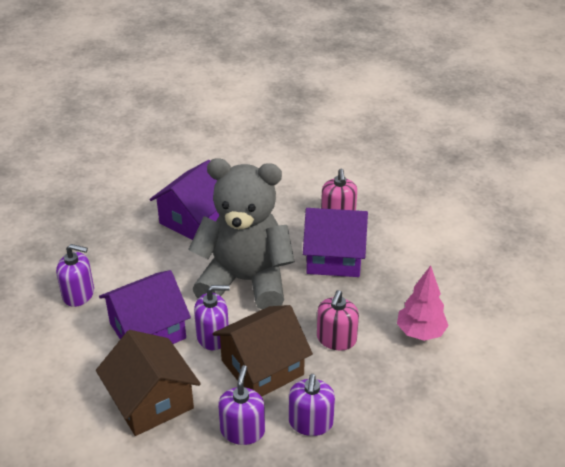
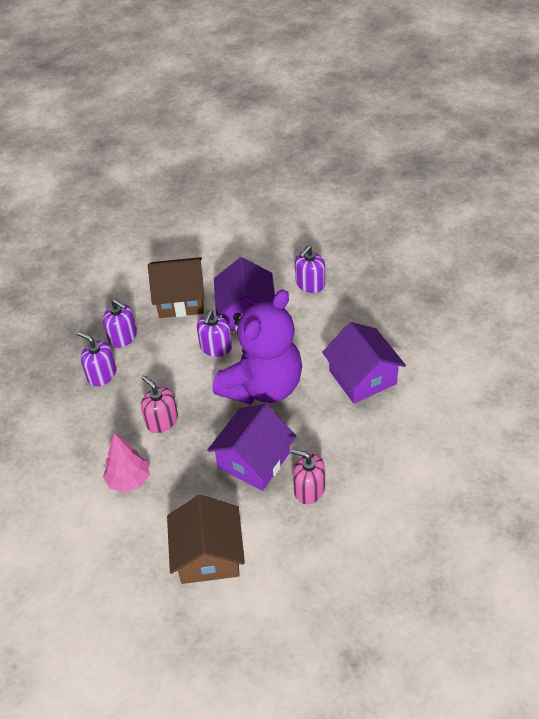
camera: 120 degrees right, 10 degrees up
(245, 281) = (262, 386): grey teddy bear -> purple teddy bear
(262, 367) = (166, 365): brown house -> brown house (208, 555)

